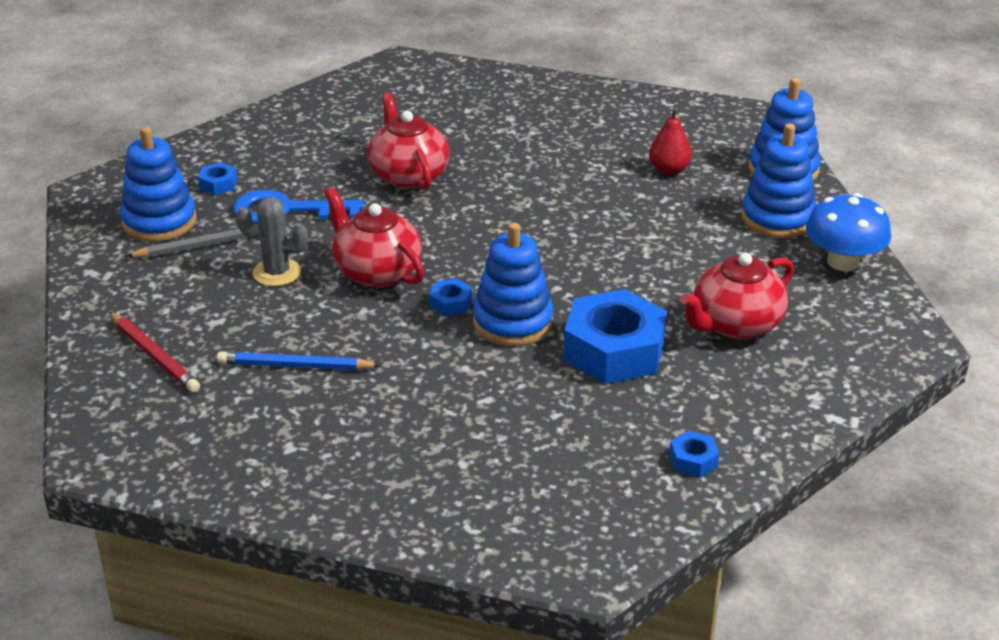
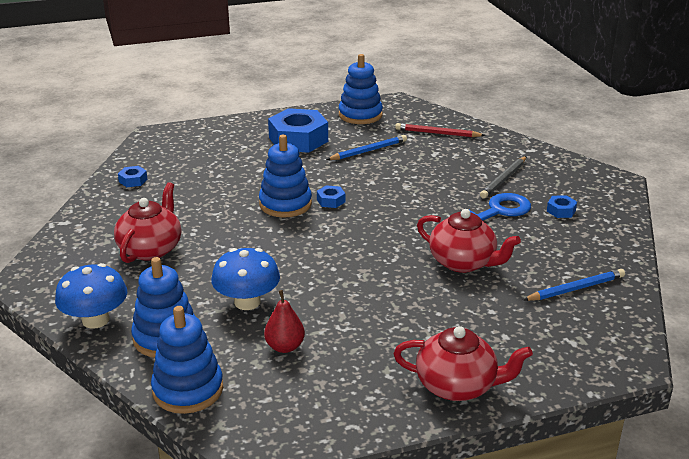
camera: 145 degrees right, 5 degrees down
(159, 221) = (549, 181): blue stacking toy -> blue stacking toy (360, 115)
(276, 273) = (444, 181): grey cactus -> none
(346, 117) = (575, 288): none -> blue pencil
(376, 271) = (393, 201): red teapot -> red teapot (457, 386)
(614, 350) = (214, 211): blue nut -> blue nut (298, 139)
(670, 221) = (247, 302): none -> blue mushroom

